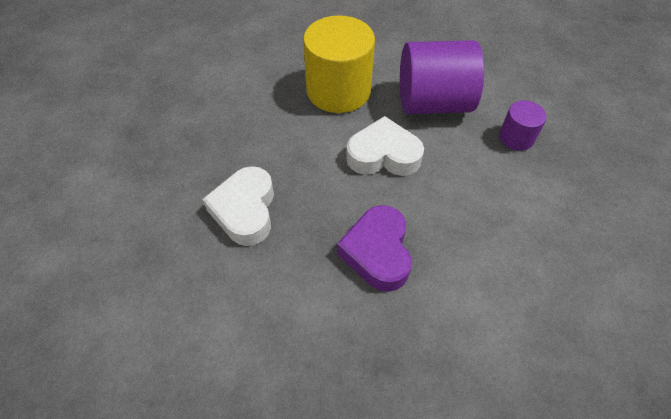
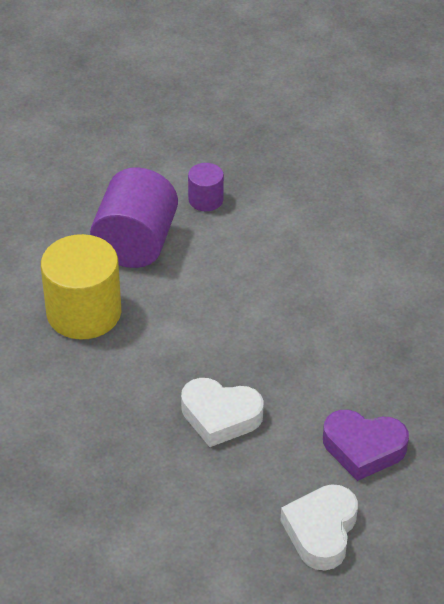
camera: 75 degrees left, 10 degrees down
(377, 252) = (299, 330): purple heart -> purple heart (363, 448)
(383, 155) = (190, 298): white heart -> white heart (321, 531)

